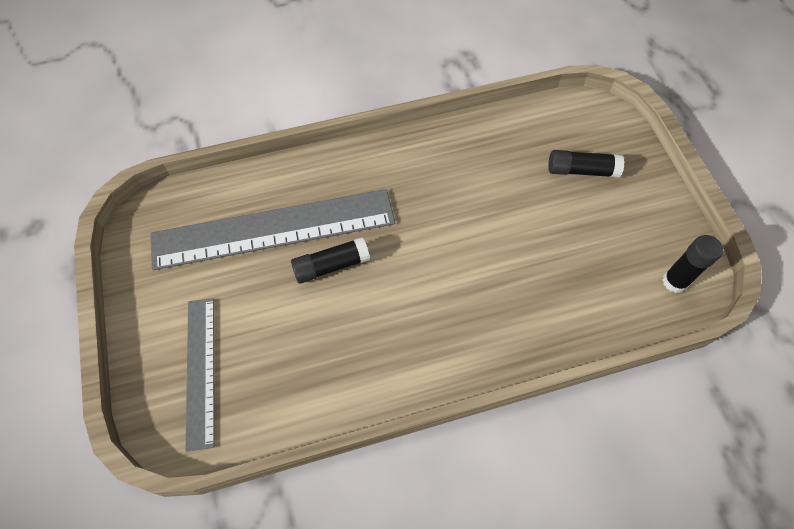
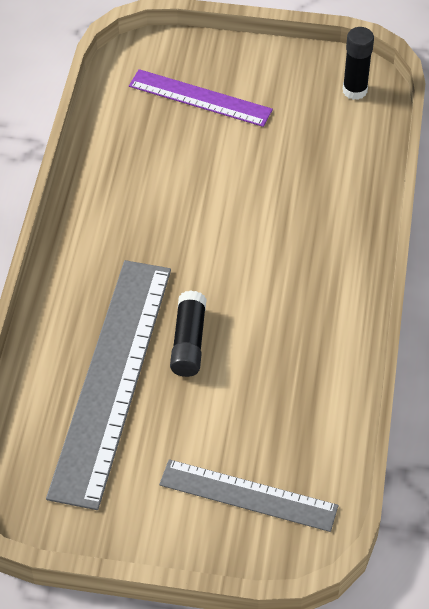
camera: 65 degrees left, 10 degrees down
(581, 170) = (200, 98): black glue stick -> purple ruler

